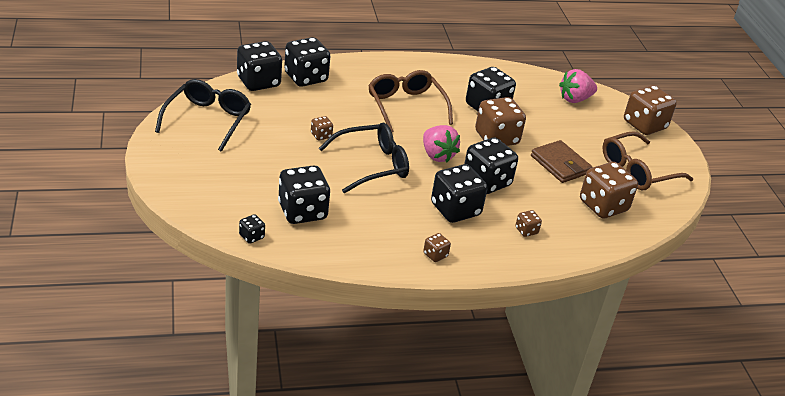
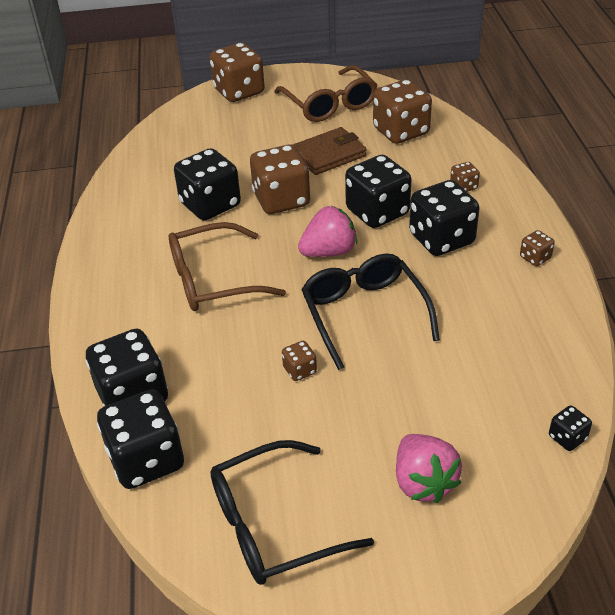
camera: 80 degrees left, 5 degrees up
(208, 120) = (273, 525): black glasses -> black glasses turned 45 degrees counterclockwise
(302, 211) = (491, 383): black dice -> none
(575, 99) = (187, 134): pink strawberry -> pink strawberry (423, 482)

